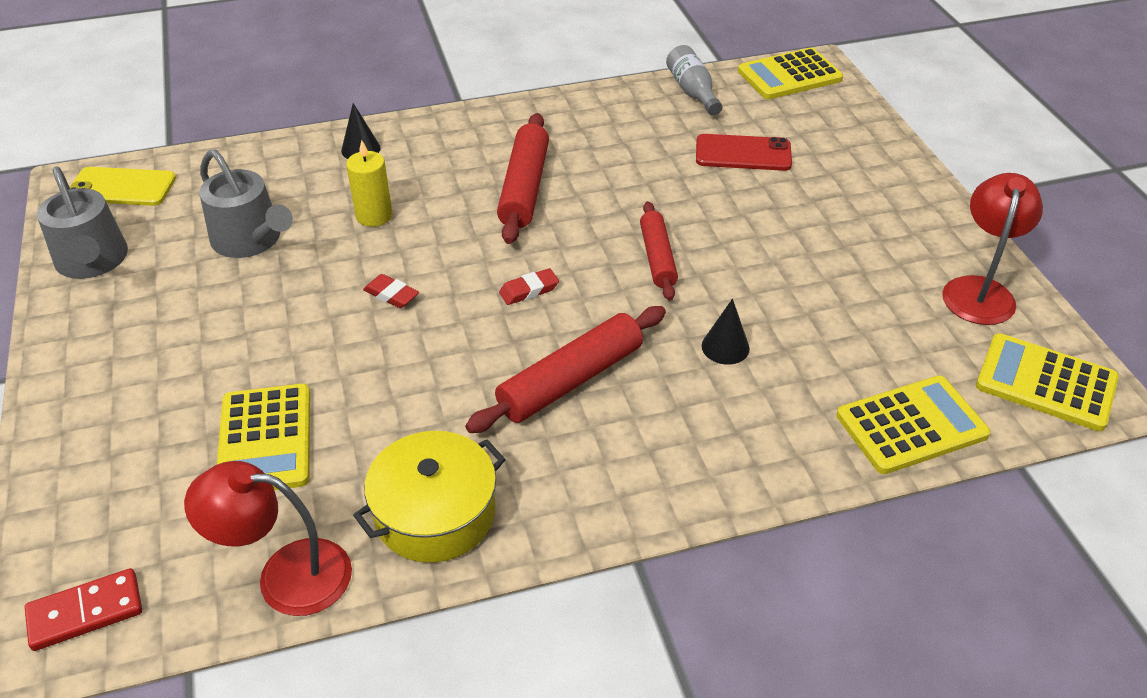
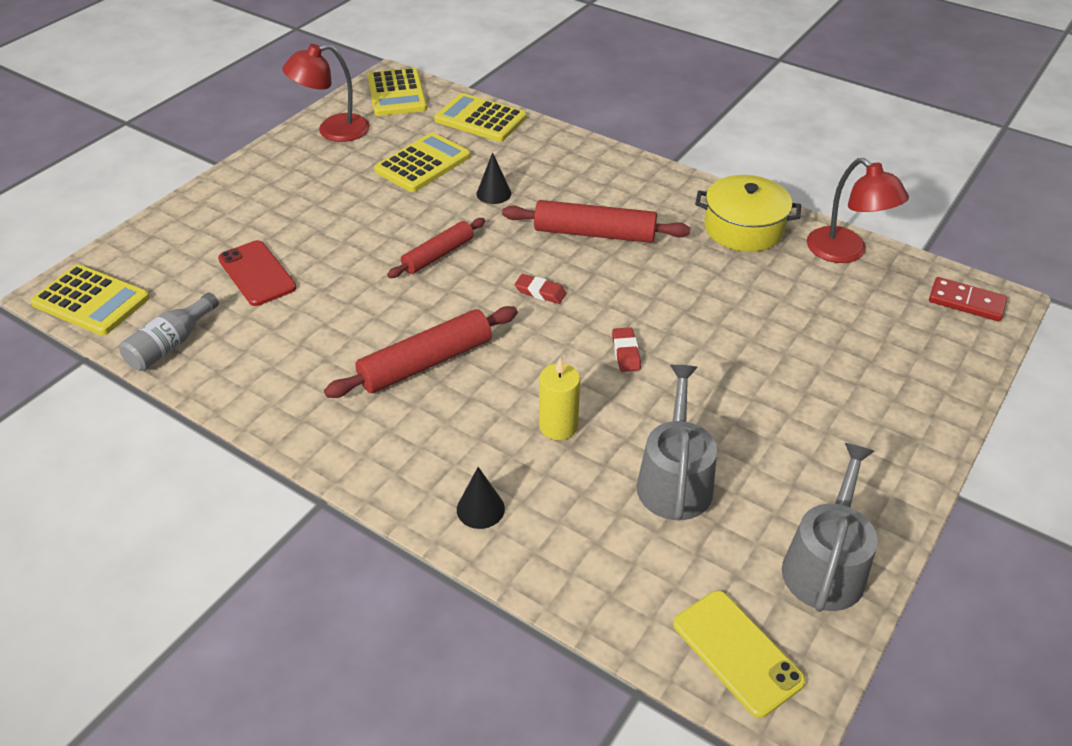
camera: 130 degrees left, 0 degrees up
(265, 440) = (800, 320): yellow calculator -> yellow calculator (423, 163)

